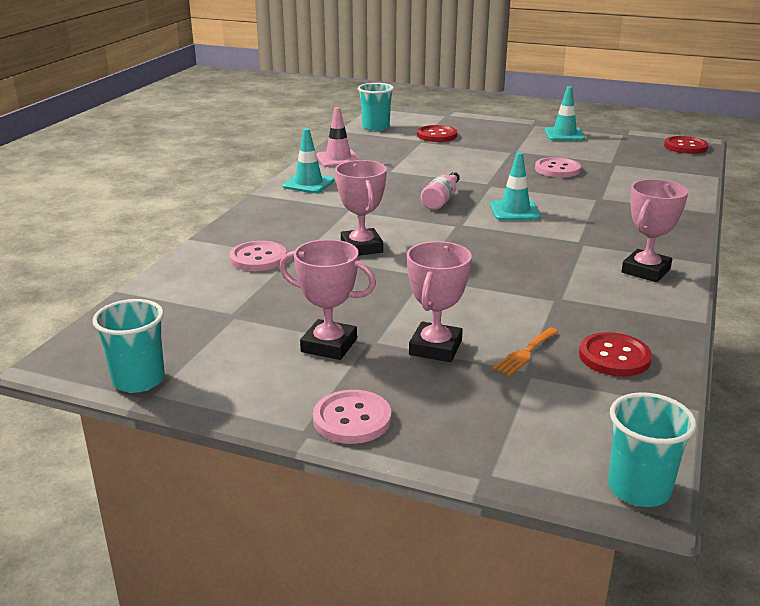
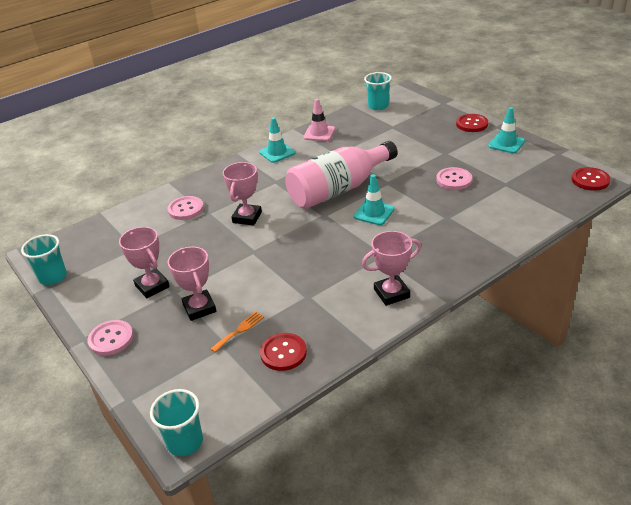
camera: 35 degrees right, 10 degrees up
(435, 348) = (199, 308): pink trophy -> pink trophy turned 75 degrees counterclockwise
(437, 135) = (410, 124): red button -> red button (472, 124)
(441, 200) = (338, 190): pink bottle -> pink bottle, size x2.39
(525, 353) = (239, 330): orange fork -> orange fork turned 150 degrees clockwise

